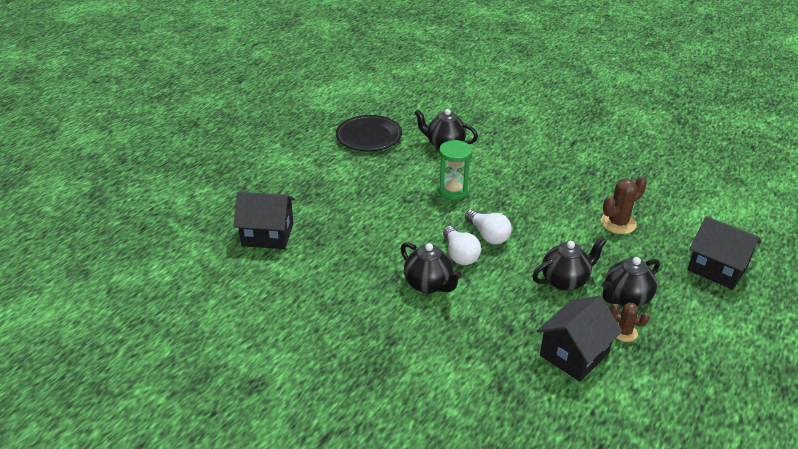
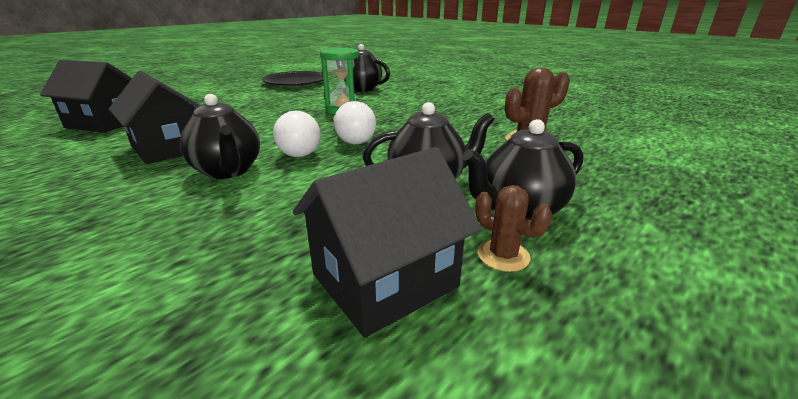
camera: 10 degrees right, 10 degrees down
(717, 268) = (684, 189): black house -> black house (170, 148)

